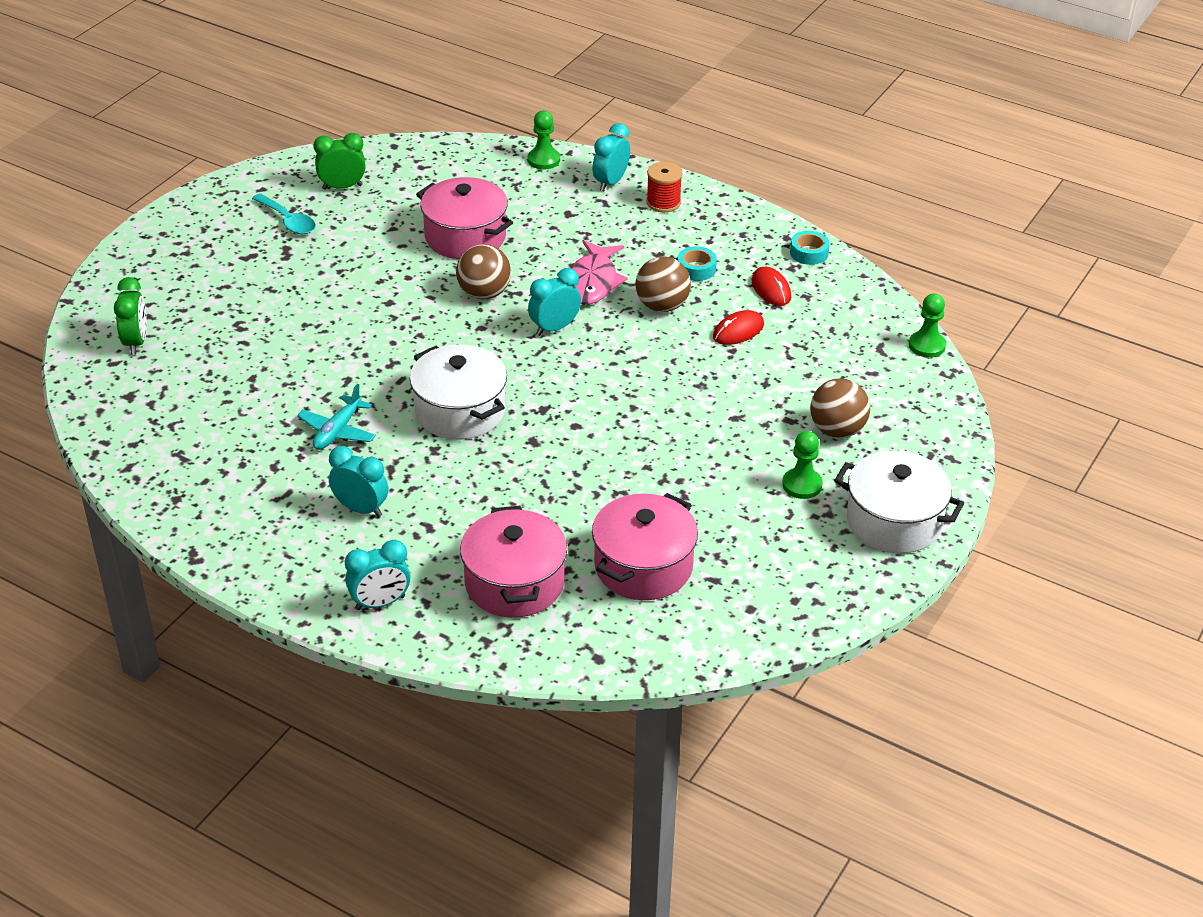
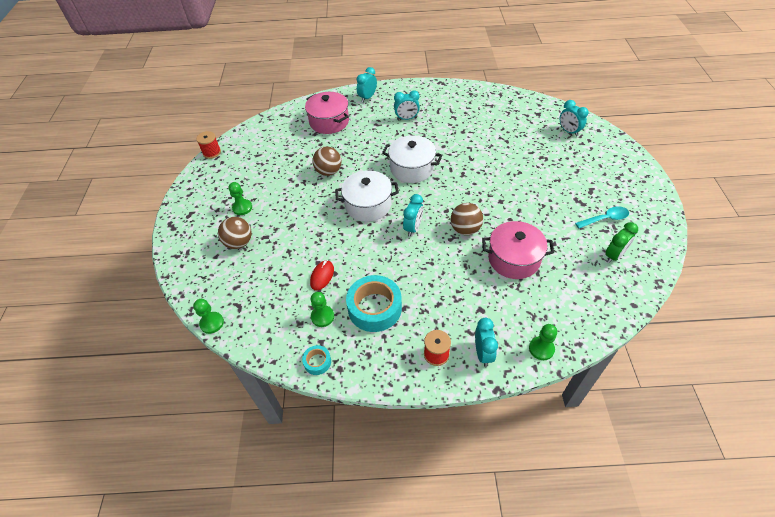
camera: 150 degrees right, 10 degrees up
(136, 342) = (569, 131): green clock -> turquoise clock
(288, 221) = (605, 219): turquoise spoon -> turquoise spoon turned 150 degrees clockwise
(337, 431) = (448, 138): turquoise plane -> none
(592, 282) = (421, 266): pink fish -> none
(643, 566) = (287, 147): pink pot -> none
(662, 306) = (373, 270): brown ball -> brown ball (328, 172)
(696, 269) = (374, 308): turquoise tape -> turquoise tape, size x2.10
(771, 289) = (322, 316): red mouse -> green pawn
(805, 634) = (212, 152): none -> red spool
(894, 521) = (193, 211): white pot -> white pot (368, 205)

